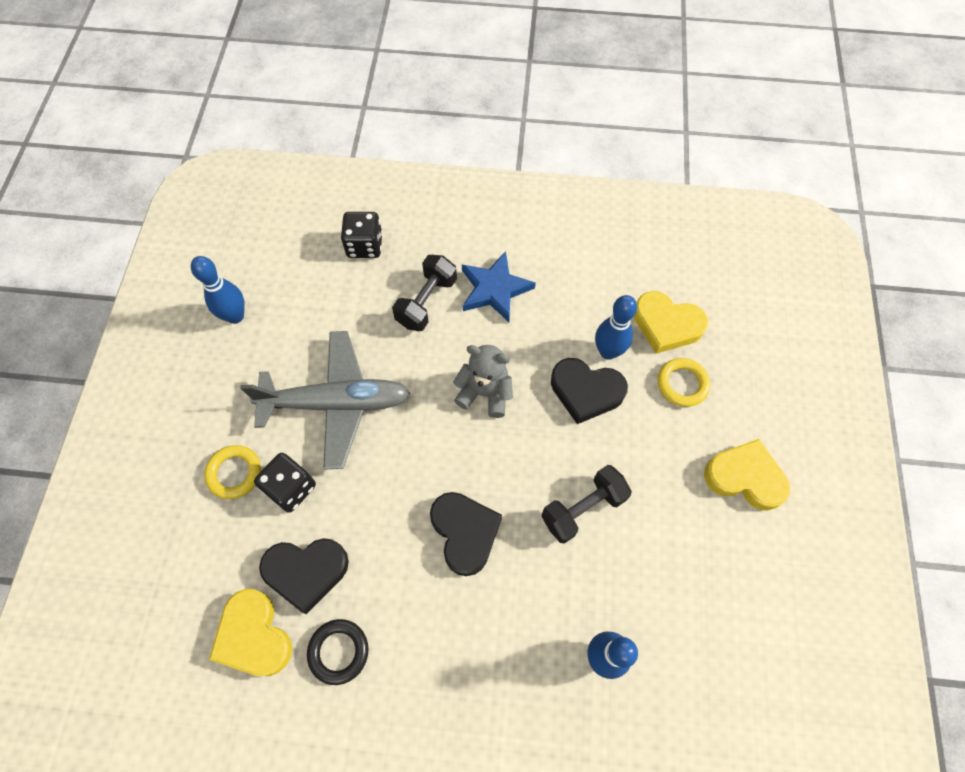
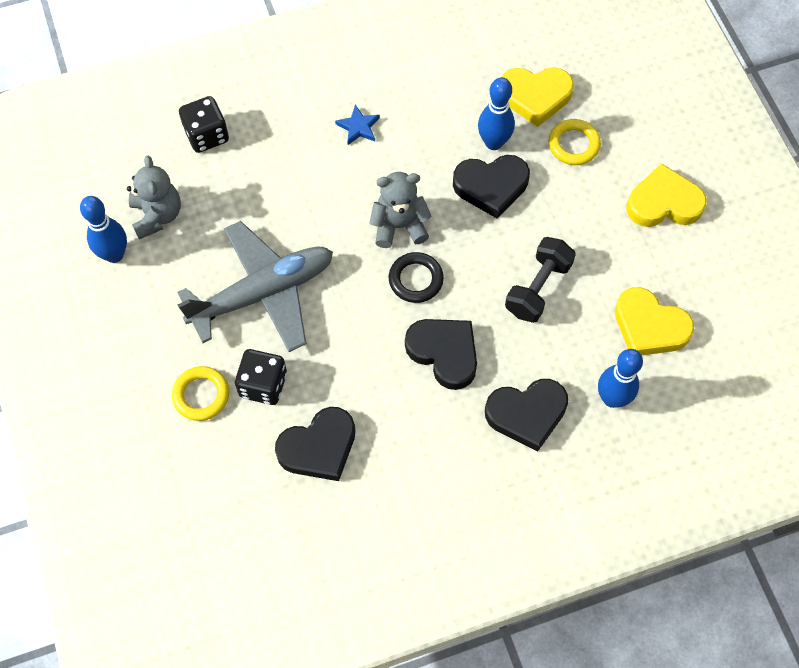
camera: 25 degrees left, 0 degrees up
(254, 636) = (301, 519): yellow heart -> yellow heart (649, 326)
(288, 297) = (157, 215): none -> grey teddy bear
(338, 651) = (385, 497): black ring -> black ring (416, 279)
(426, 302) = (299, 165): black dumbbell -> none
(494, 289) = (358, 127): blue star -> blue star, size x0.56
(512, 632) = (527, 414): none -> black heart

